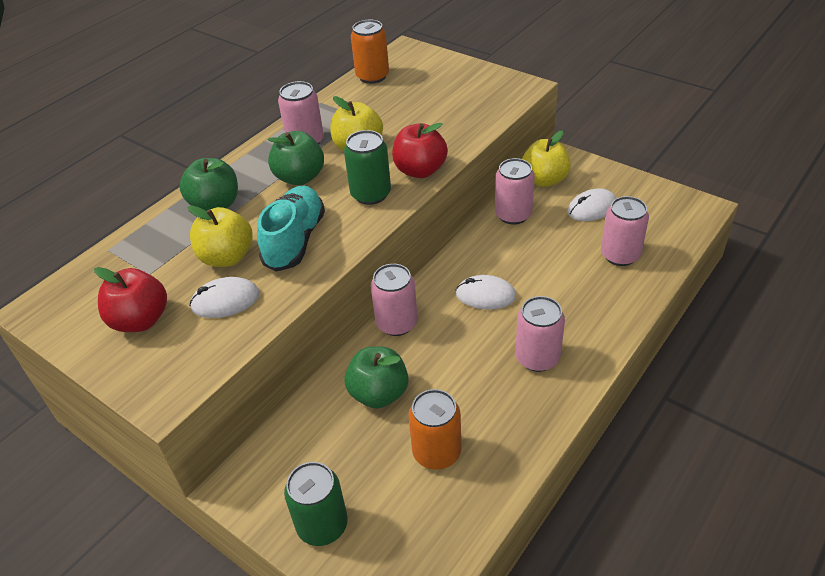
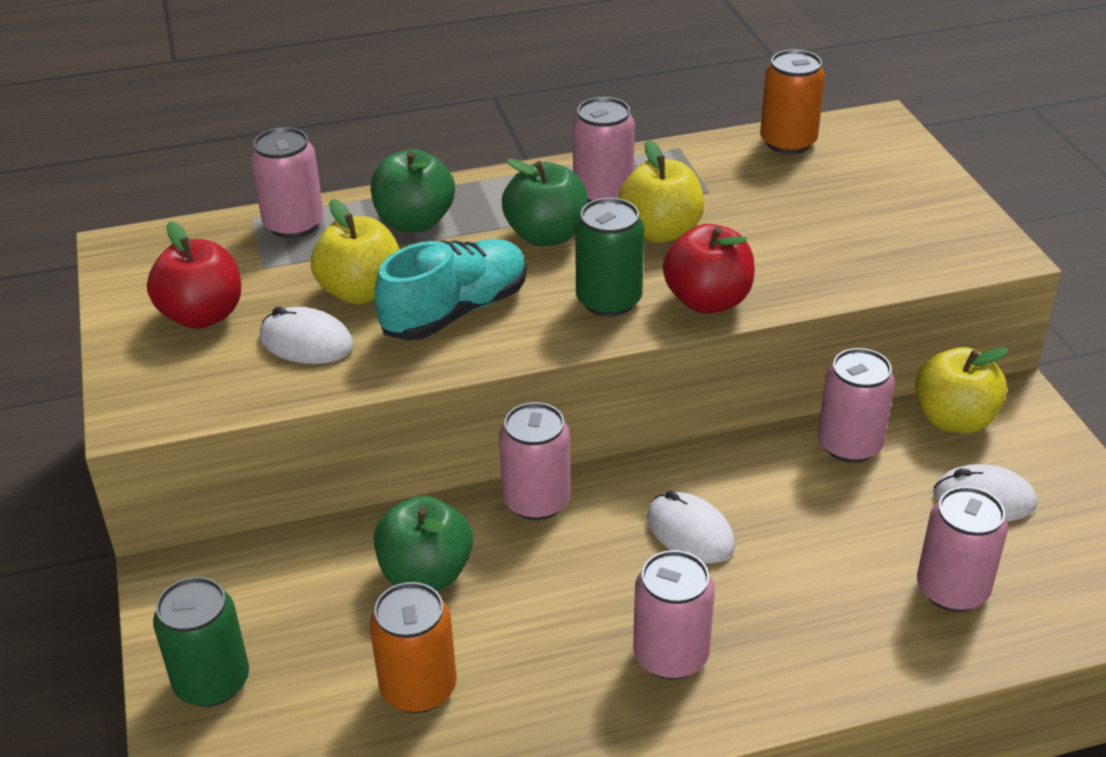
camera: 35 degrees right, 5 degrees down
(140, 241) = (294, 224): none -> pink can

